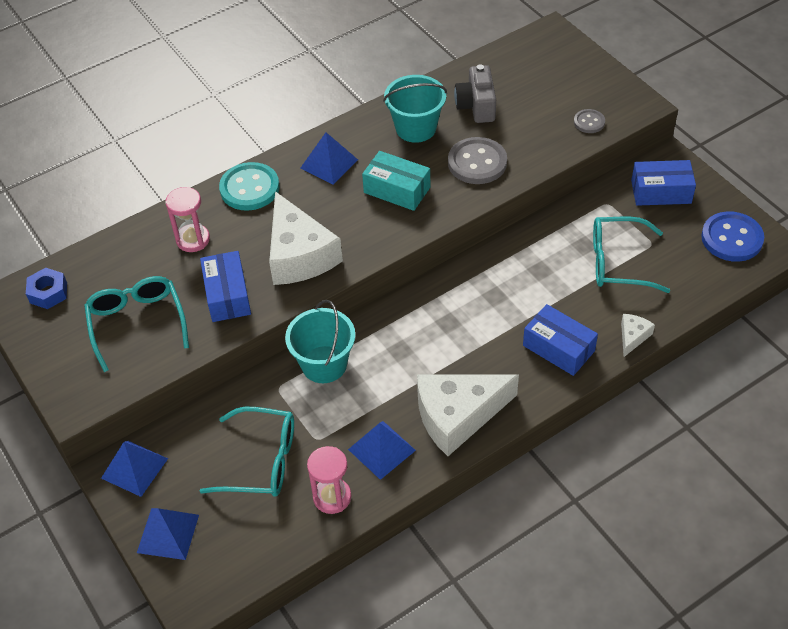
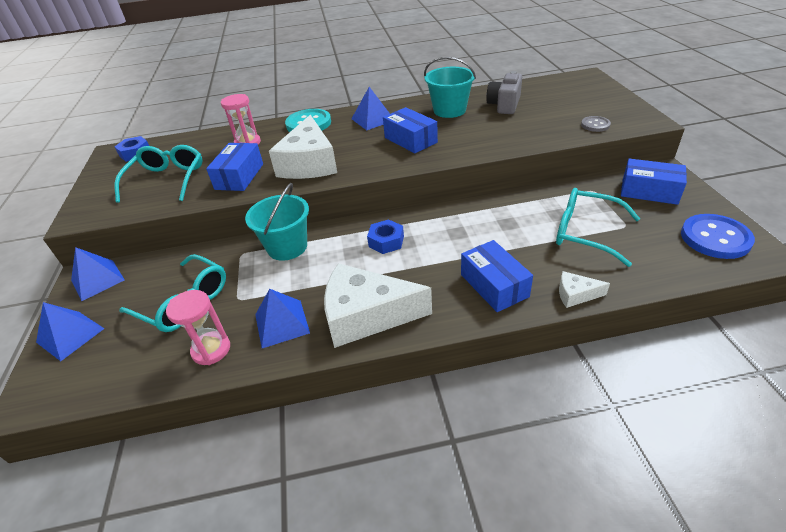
camera: 25 degrees right, 10 degrees down
(397, 190) = (410, 140): turquoise box -> blue box
(427, 327) = (386, 241): none -> blue nut
(477, 162) = (484, 134): grey button -> none
(633, 337) = (575, 295): white cheese -> white cheese turned 135 degrees counterclockwise

